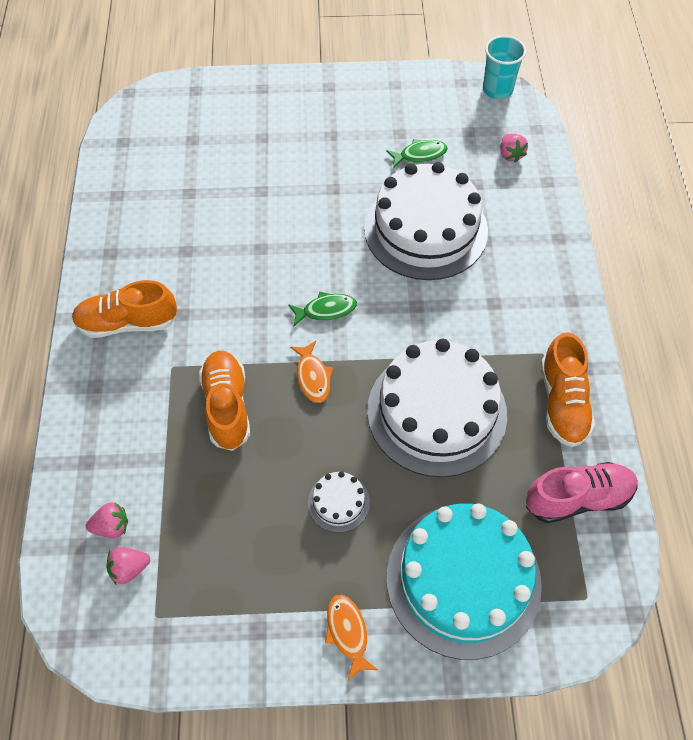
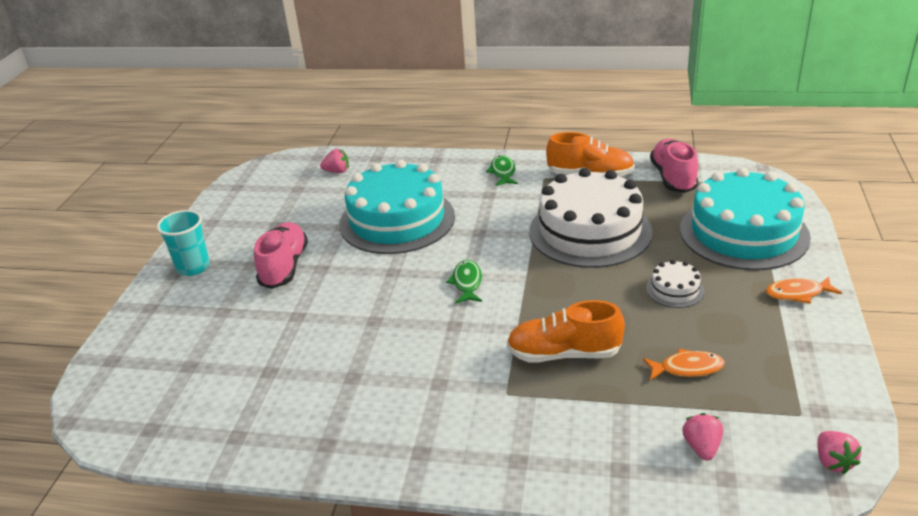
camera: 75 degrees left, 25 degrees down
(128, 323) = (436, 429): orange shoe -> none
(129, 569) = (750, 433): pink strawberry -> pink strawberry (833, 462)
(313, 377) = (541, 296): orange fish -> orange fish (687, 368)
(331, 161) = (284, 267): none -> pink shoe
(420, 155) = (309, 215): green fish -> green fish (503, 172)
(425, 229) = (397, 220): white cake -> turquoise cake
(497, 90) = (259, 170): turquoise cup -> turquoise cup (193, 267)

